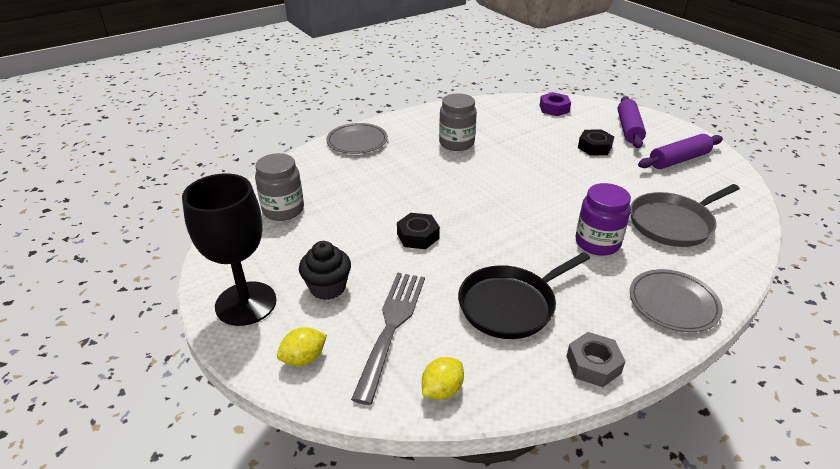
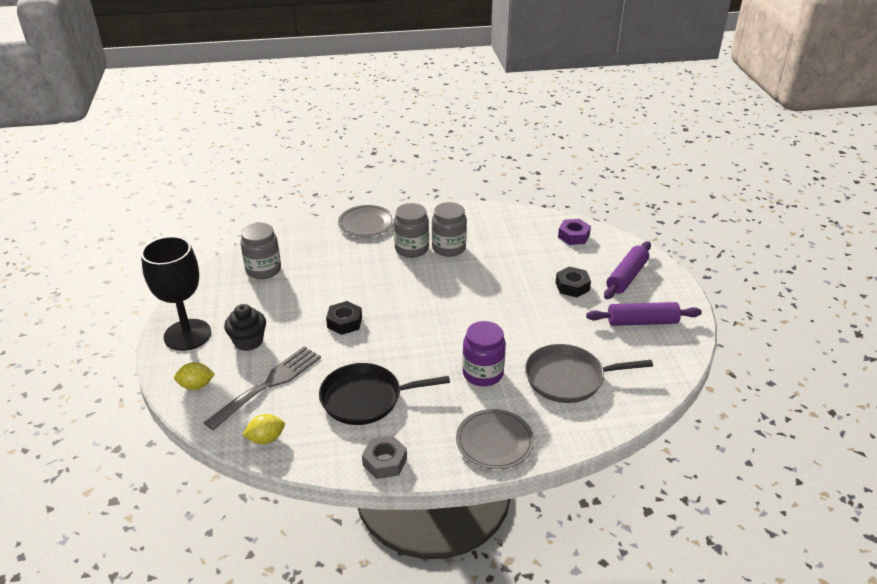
camera: 25 degrees right, 0 degrees up
(422, 152) = (411, 249): none -> grey jar

